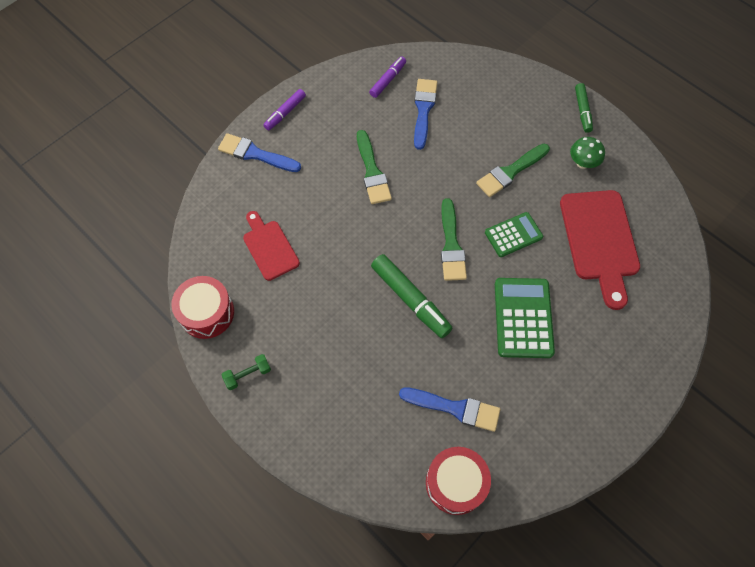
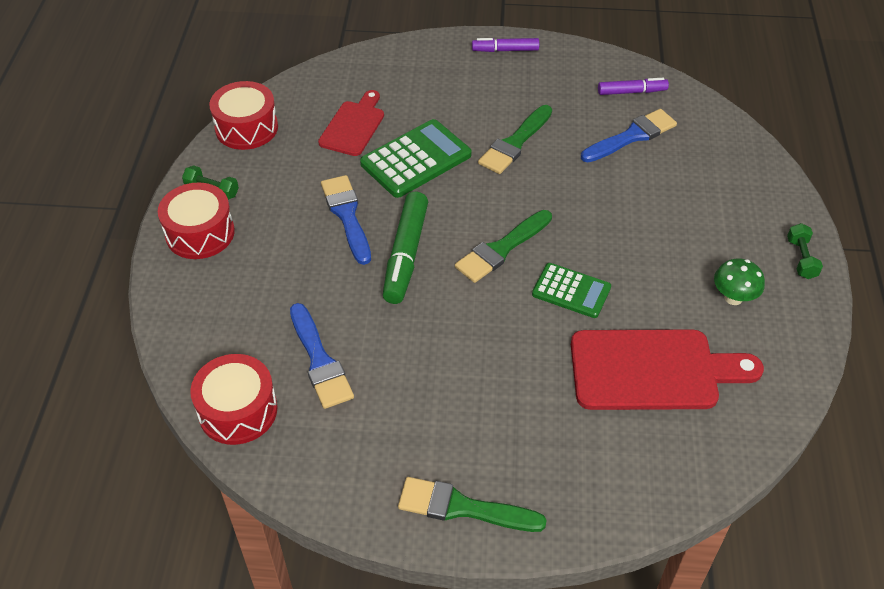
camera: 50 degrees right, 15 degrees down
(255, 154) = (439, 59): blue brush -> blue brush (347, 215)
(282, 408) = (200, 233): none -> red drum
(510, 172) = (645, 244): green brush -> green brush (462, 507)
(523, 318) = (481, 357): green calculator -> green calculator (416, 159)
(582, 111) = (801, 258): green marker -> green dumbbell
(599, 240) = (652, 370): red cutting board -> red cutting board turned 135 degrees counterclockwise

